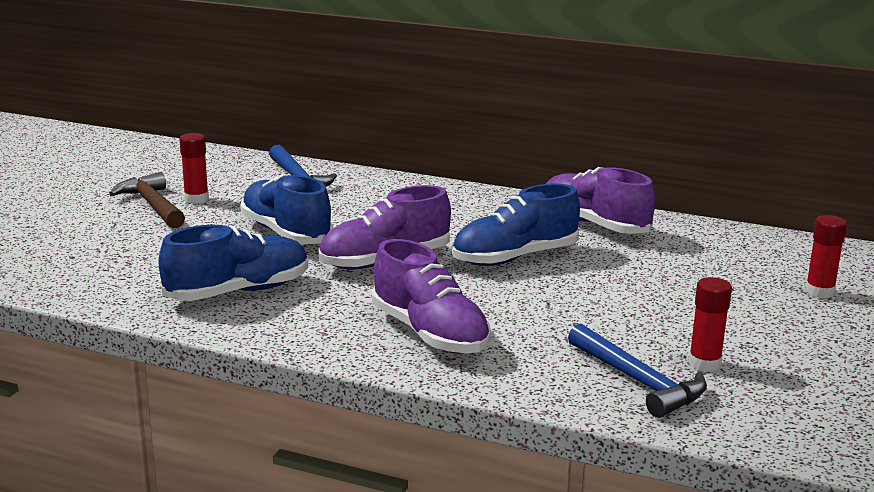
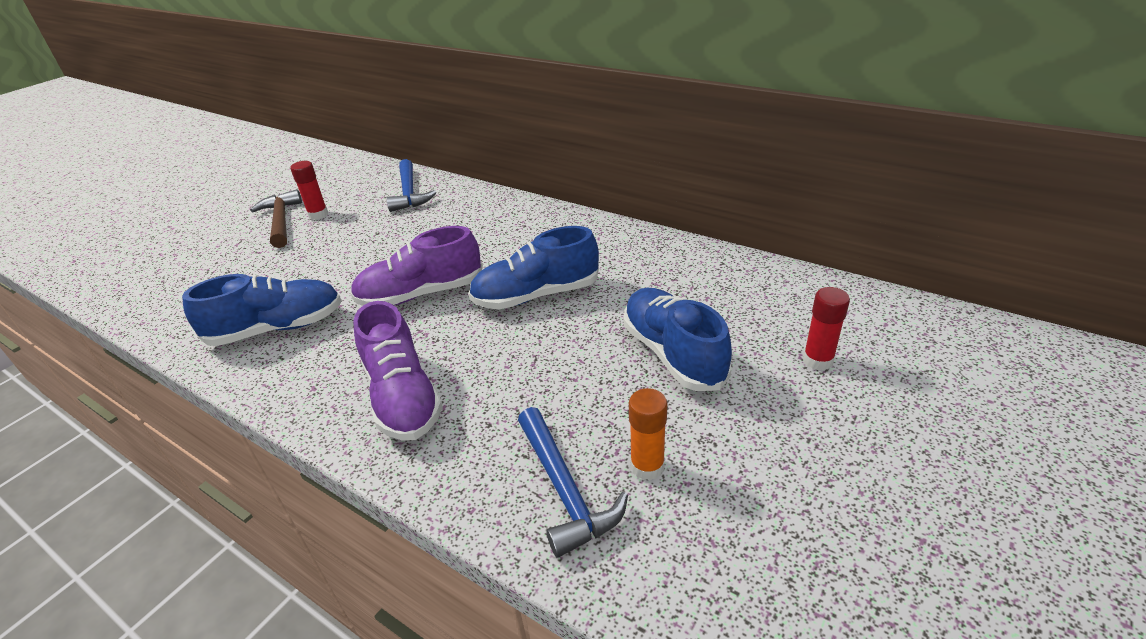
camera: 15 degrees right, 15 degrees up
(286, 233) = (361, 257): blue shoe -> blue shoe (673, 354)
(594, 224) = (631, 254): purple shoe -> none
(704, 364) = (647, 466): red glue stick -> orange glue stick

